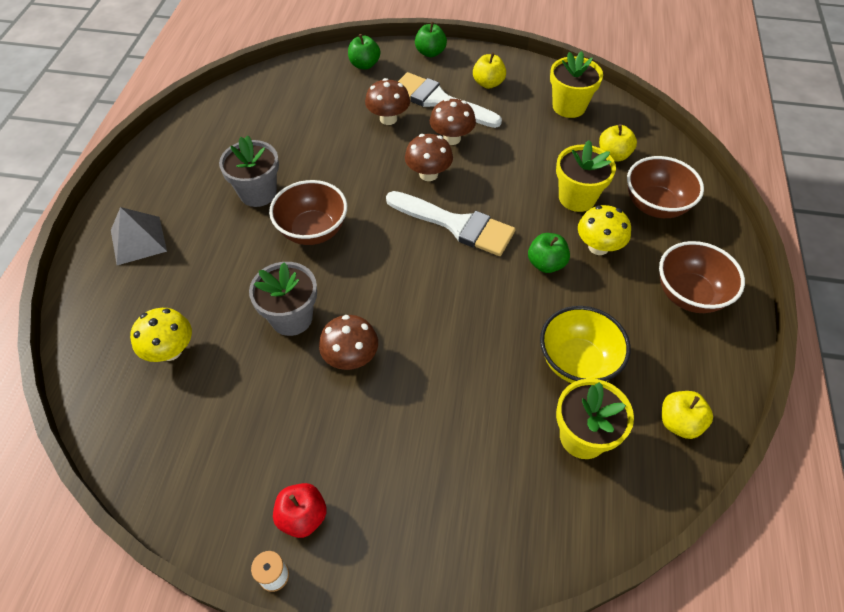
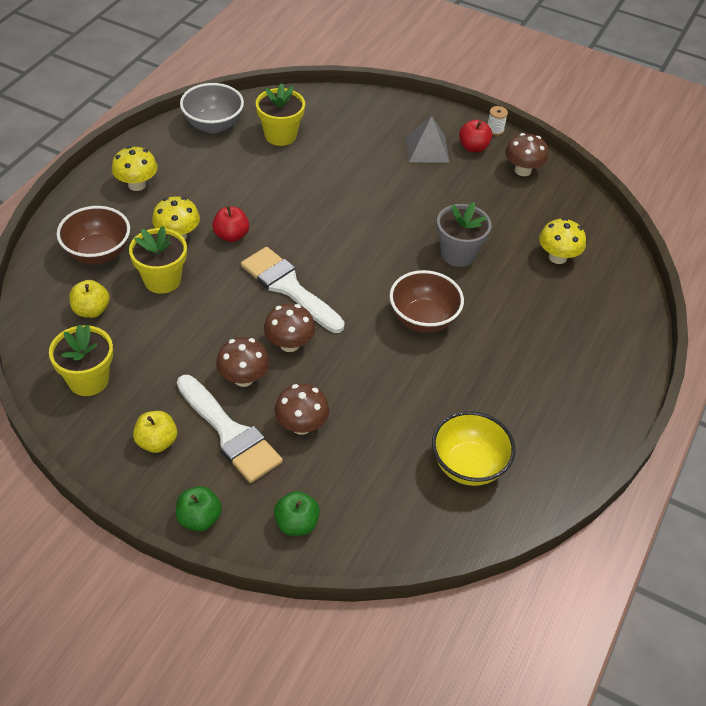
camera: 165 degrees left, 5 degrees down
(138, 240) = (590, 356): grey pyramid -> grey pyramid (427, 149)
(258, 193) = (469, 373): grey flower pot -> none
(351, 358) = (418, 216): brown mushroom -> brown mushroom (523, 170)
(546, 264) = (231, 235): green apple -> red apple
(577, 362) = (255, 170): yellow bowl -> yellow bowl (468, 465)
(679, 423) = (213, 125): yellow apple -> grey bowl
(689, 295) = (137, 185): brown bowl -> yellow mushroom

